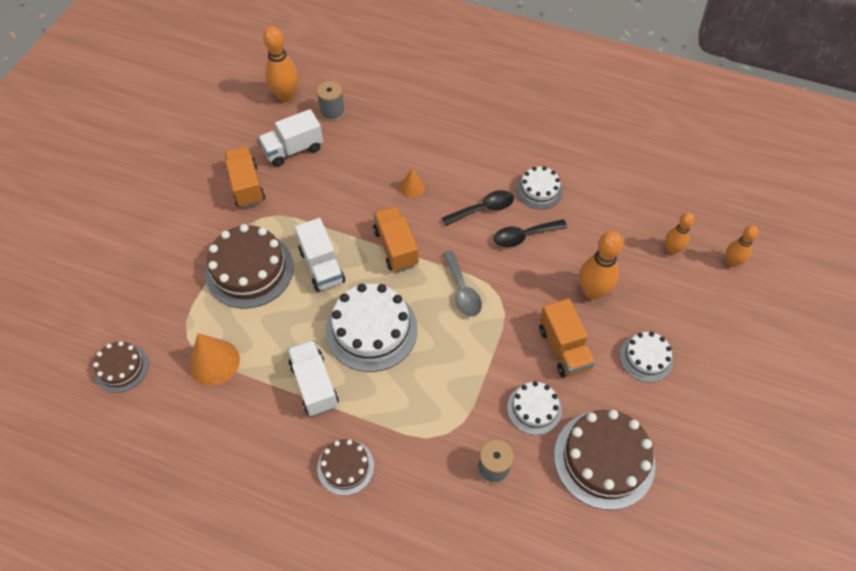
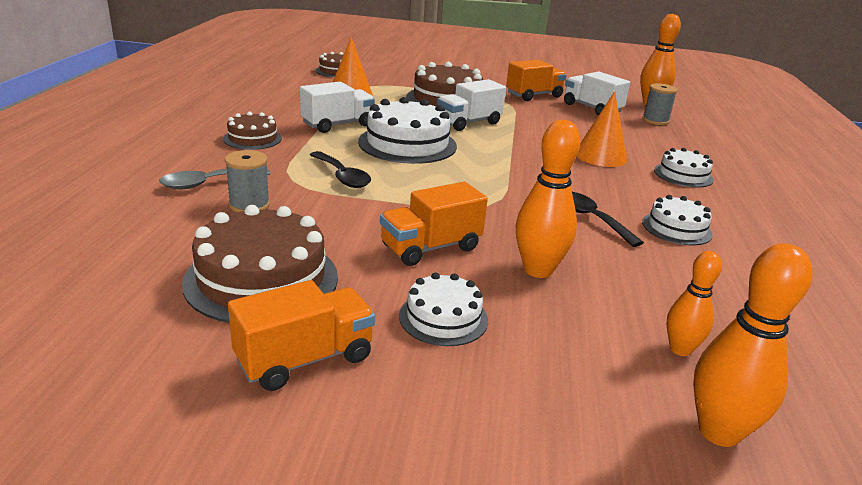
camera: 75 degrees right, 30 degrees down
(396, 247) = (514, 151): orange truck -> orange truck (305, 359)
(412, 187) = (600, 156): orange cone -> orange cone, size x1.78
(462, 291) = (481, 184): grey spoon -> grey spoon (208, 183)
(483, 209) = (609, 193): black spoon -> black spoon (342, 176)
(534, 408) = (333, 228): white cake -> white cake (683, 175)
(732, 262) = (719, 432): orange bowling pin -> orange bowling pin, size x1.62

